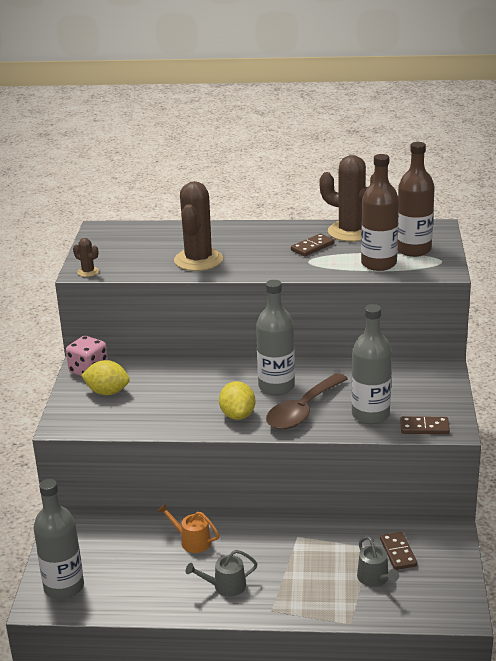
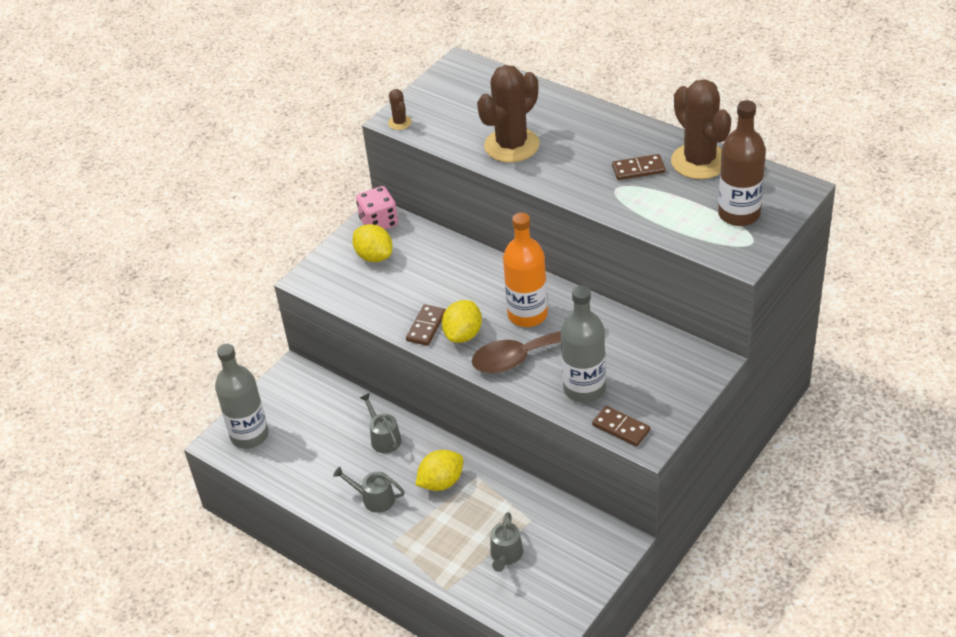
camera: 35 degrees right, 15 degrees up
(192, 541) = (384, 438): orange watering can -> grey watering can
(272, 552) = (441, 482): none -> yellow lemon
(276, 386) = (527, 315): grey bottle -> orange bottle
(378, 264) = (682, 220): brown bottle -> none
(398, 553) = (550, 538): brown domino -> brown domino (426, 327)

